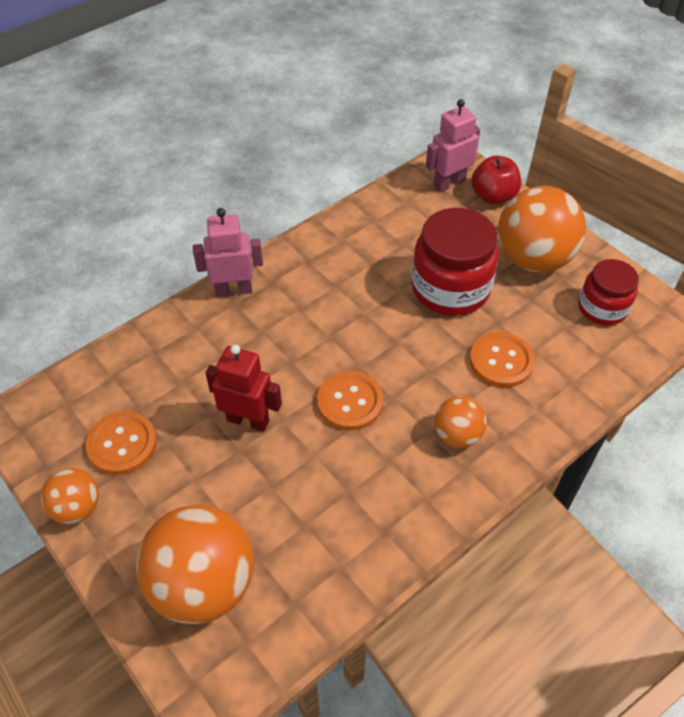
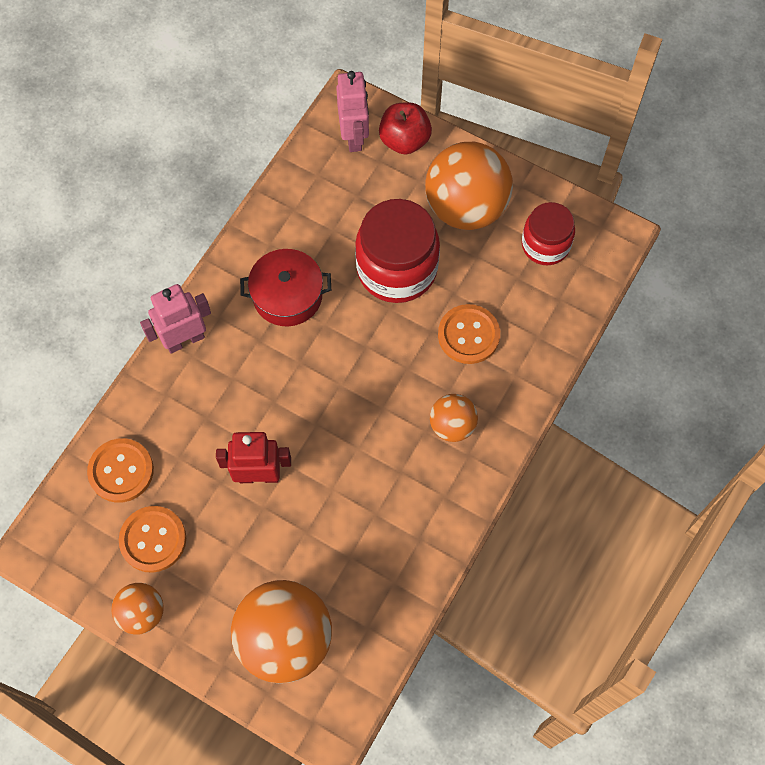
camera: 20 degrees left, 15 degrees up
(340, 282) = (287, 296): none -> red pot
(350, 402) = (345, 425): orange button -> orange button (121, 471)
(449, 183) = (354, 137): pink robot -> pink robot turned 135 degrees clockwise

